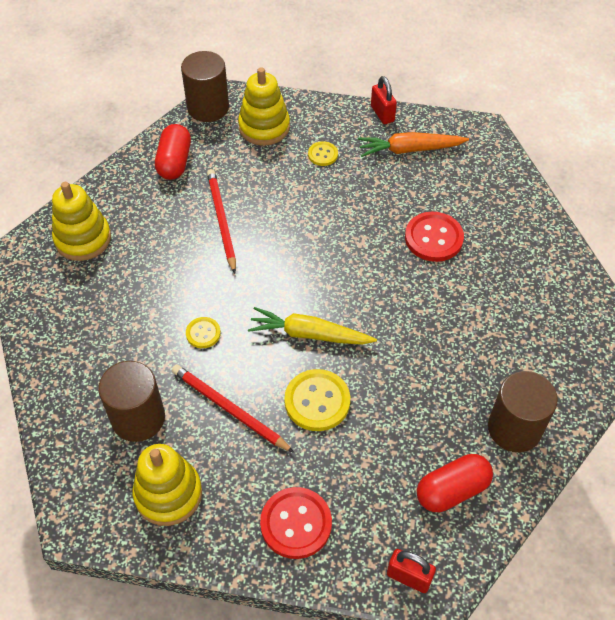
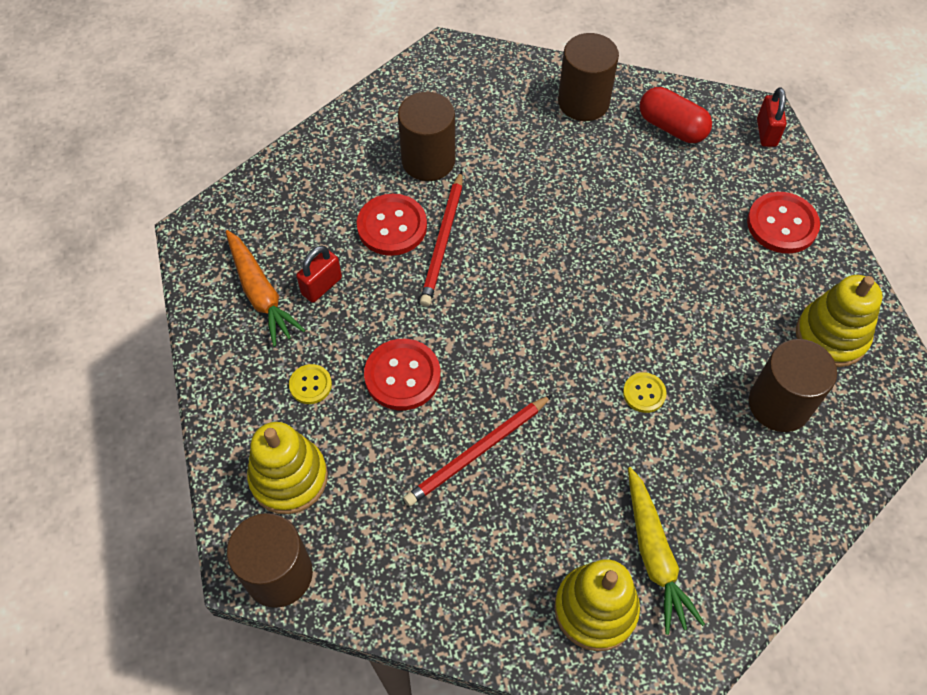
camera: 115 degrees left, 5 degrees up
(174, 162) = (406, 564): red capsule -> none
(229, 409) = (713, 325): red pencil -> red pencil (443, 241)
(301, 202) = (402, 376): none -> red button
(309, 334) = (583, 292): yellow carrot -> yellow carrot (654, 555)
(317, 401) = (654, 255): yellow button -> none
(382, 114) = (206, 345): red padlock -> red padlock (321, 286)
(491, 284) = (428, 160): none -> brown cylinder

